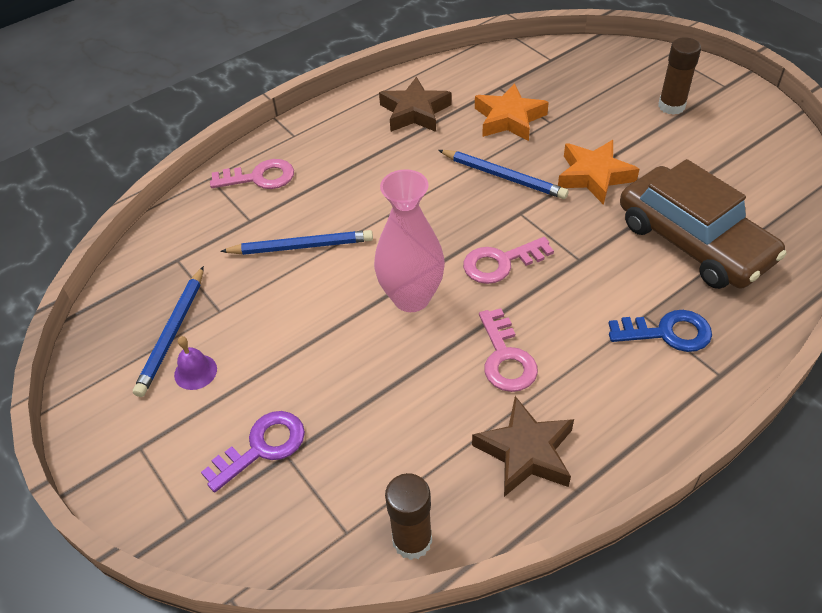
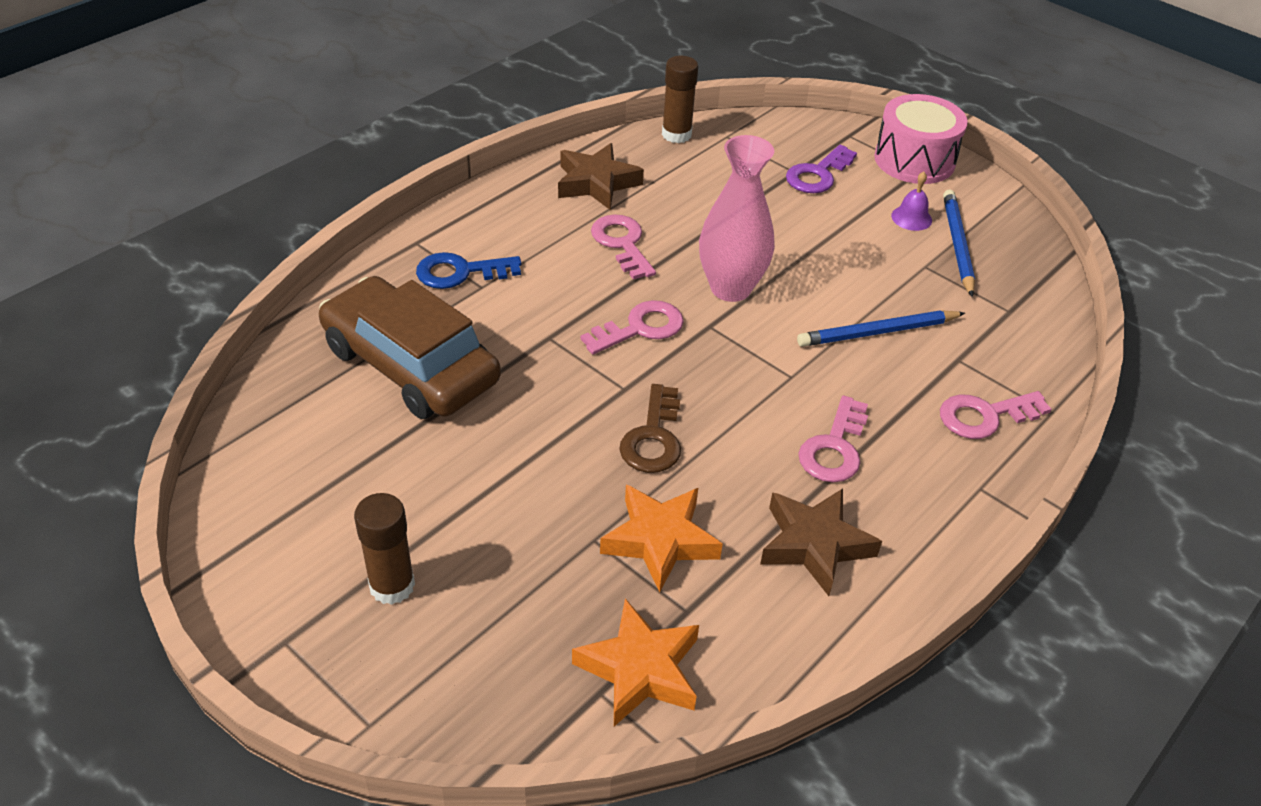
camera: 165 degrees right, 5 degrees down
(135, 464) = (914, 160): none -> pink drum
(378, 163) = (834, 448): none -> pink key
(504, 176) = (653, 438): blue pencil -> brown key
(594, 176) = (528, 446): orange star -> orange star (640, 669)

